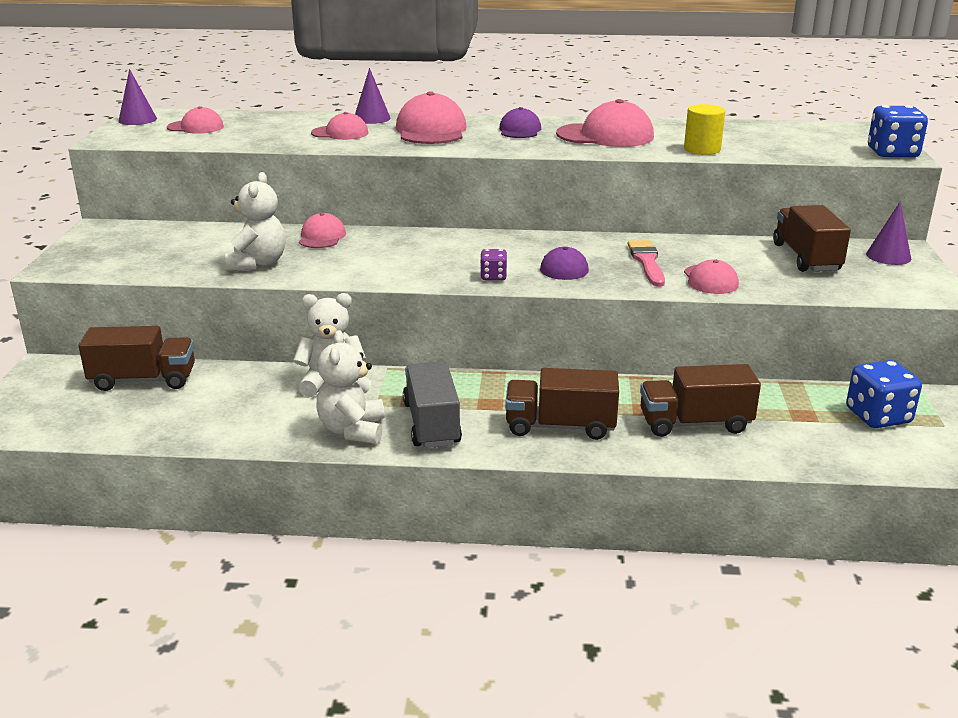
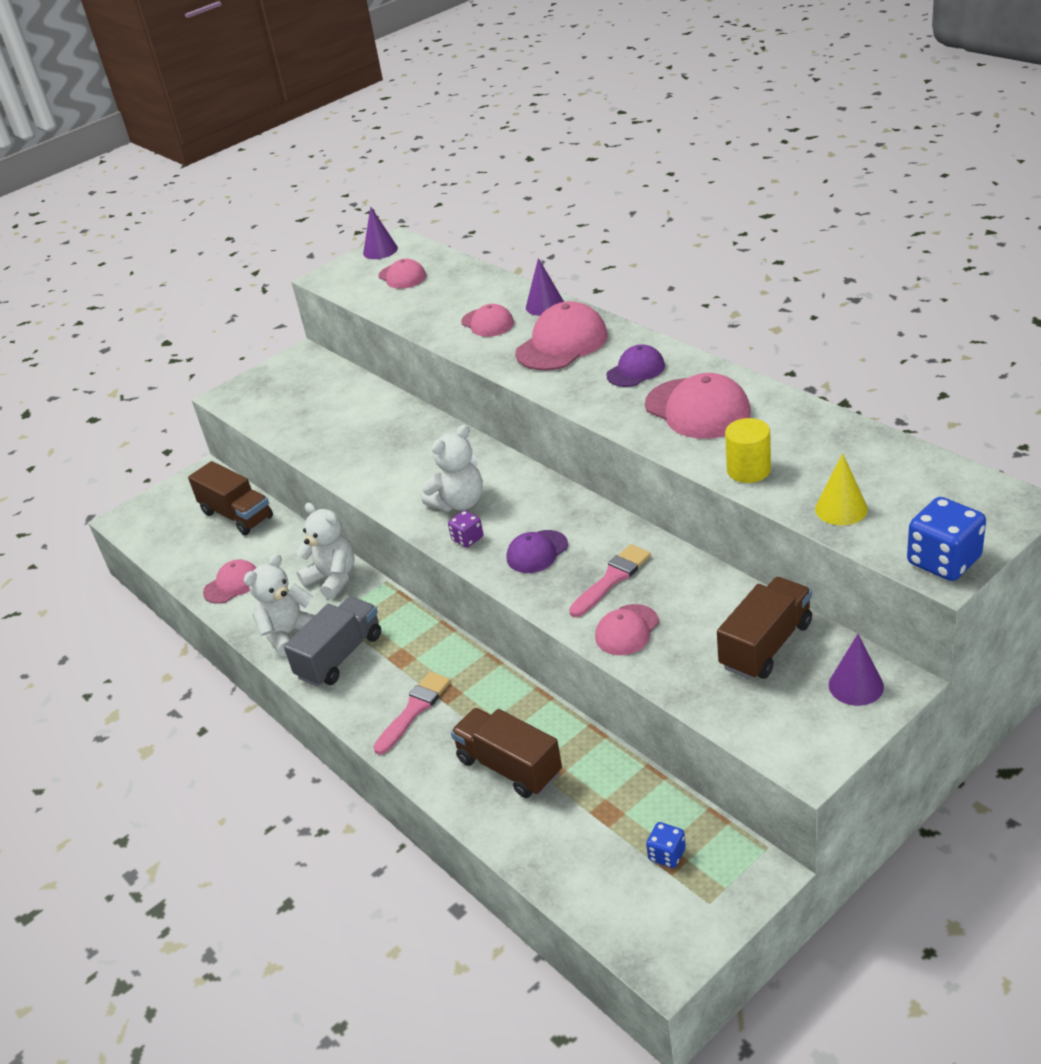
camera: 50 degrees right, 10 degrees up
(257, 263) = (339, 445): white teddy bear -> white teddy bear (459, 502)
(322, 237) = (420, 429): pink cap -> pink cap (232, 584)
(560, 426) = (414, 710): brown truck -> pink brush
(793, 150) = (841, 509): none -> yellow cone
(878, 416) = (667, 854): blue dice -> blue dice, size x0.55

